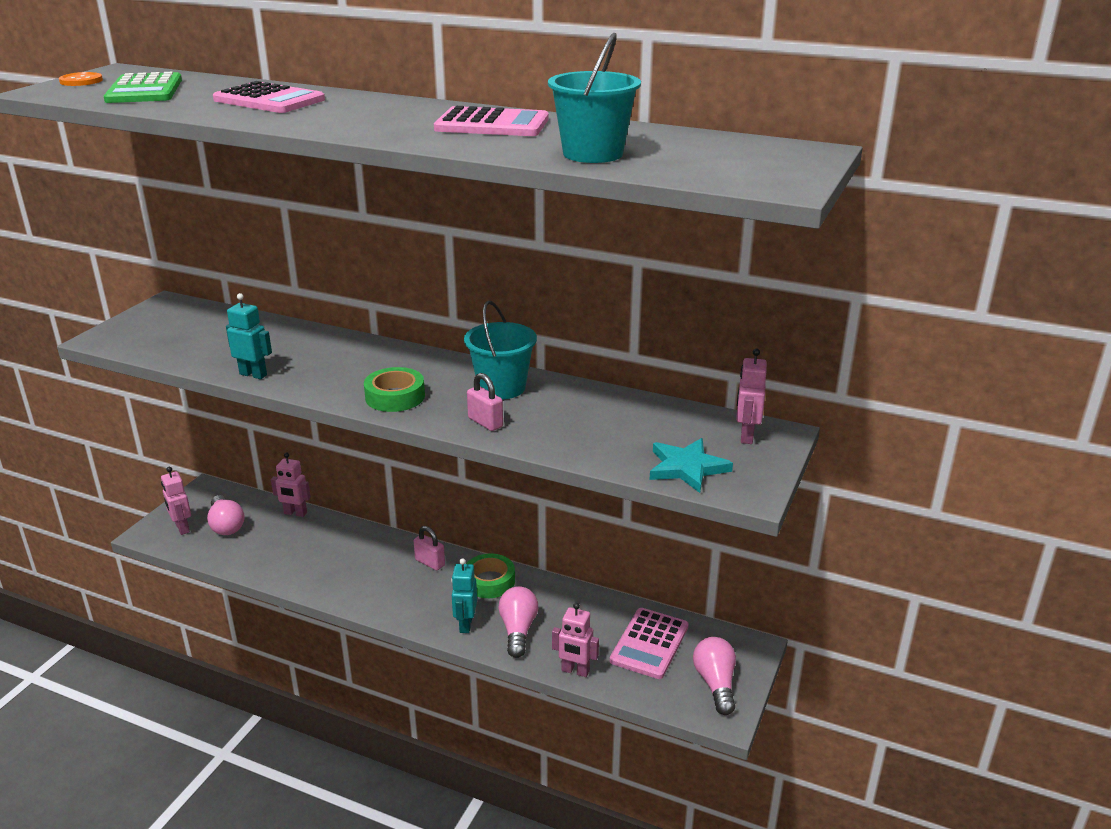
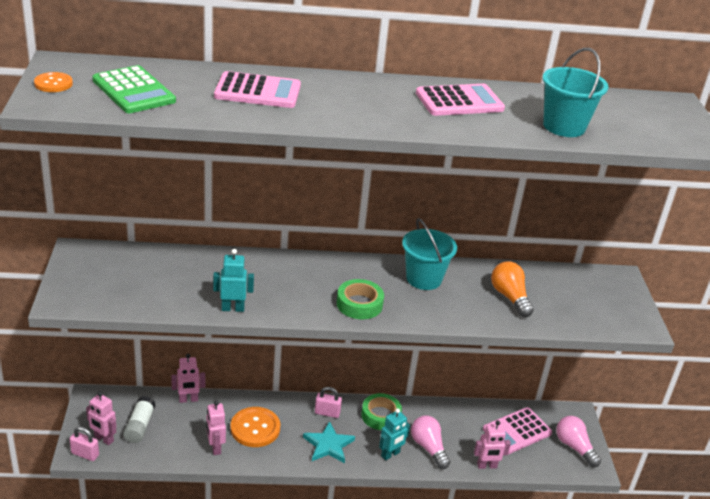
camera: 30 degrees left, 5 degrees up
(226, 525) = (140, 426): pink light bulb -> white glue stick
(338, 557) = (255, 428): none -> orange button
(465, 624) = (390, 454): turquoise robot -> turquoise robot turned 105 degrees counterclockwise
(485, 422) = (442, 312): pink padlock -> pink padlock (85, 454)
(591, 425) = (510, 297): none -> orange light bulb
(649, 644) = (517, 431): pink calculator -> pink calculator turned 60 degrees clockwise
(687, 468) = (594, 317): turquoise star -> turquoise star (328, 445)
(746, 436) = (605, 283): pink robot -> pink robot (215, 447)

